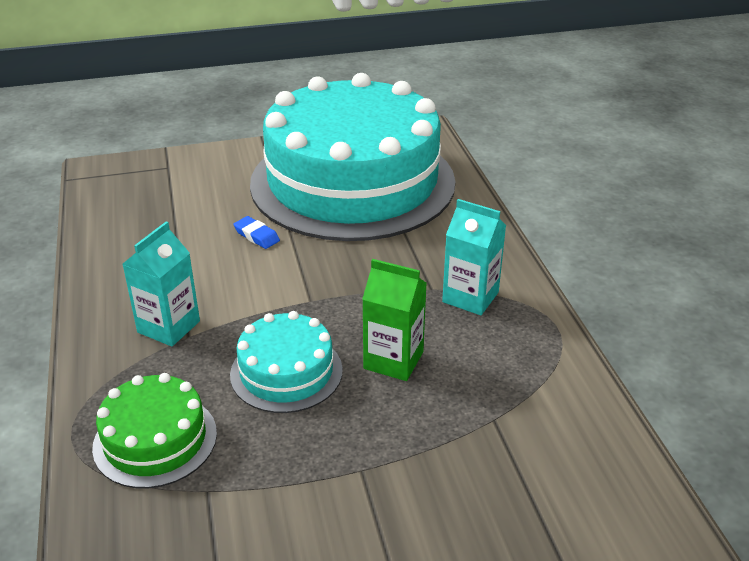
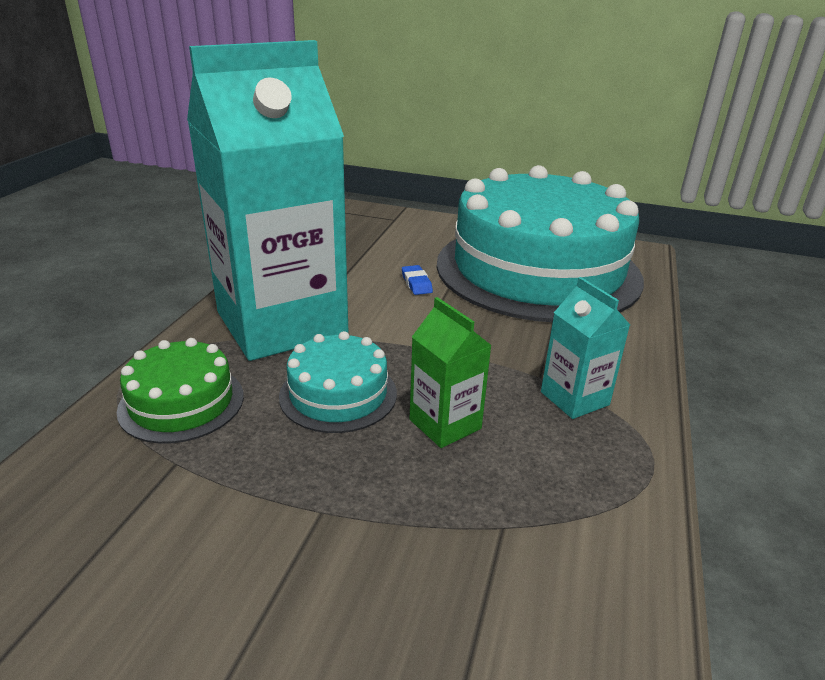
camera: 30 degrees right, 5 degrees down
(168, 327) = (281, 323): turquoise carton -> turquoise carton, size x2.40

